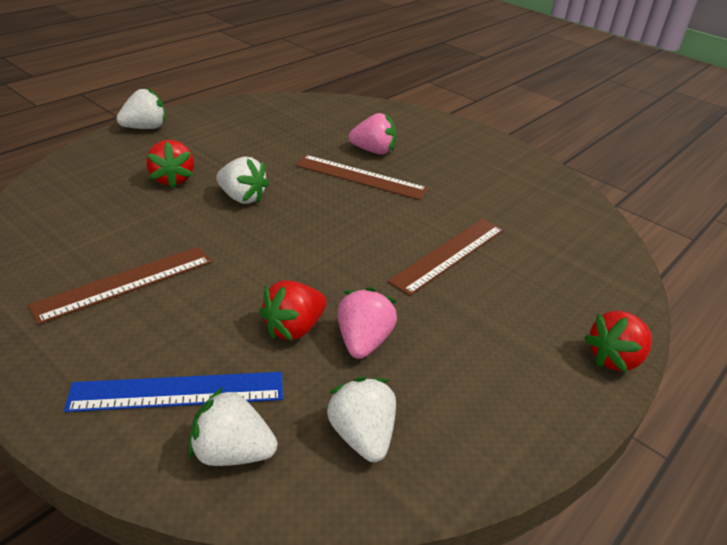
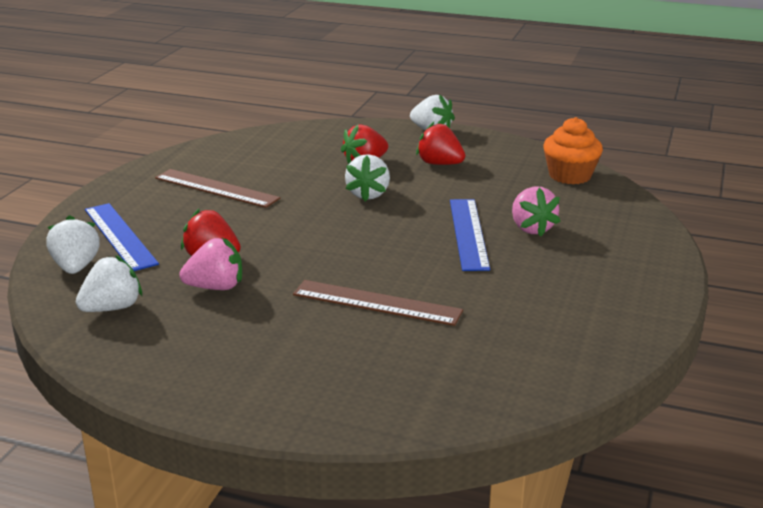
camera: 70 degrees right, 10 degrees down
(300, 108) = (570, 175): none -> orange cupcake
(360, 177) = (468, 233): brown ruler -> blue ruler
(614, 358) = (282, 418): red strawberry -> red strawberry (440, 164)

